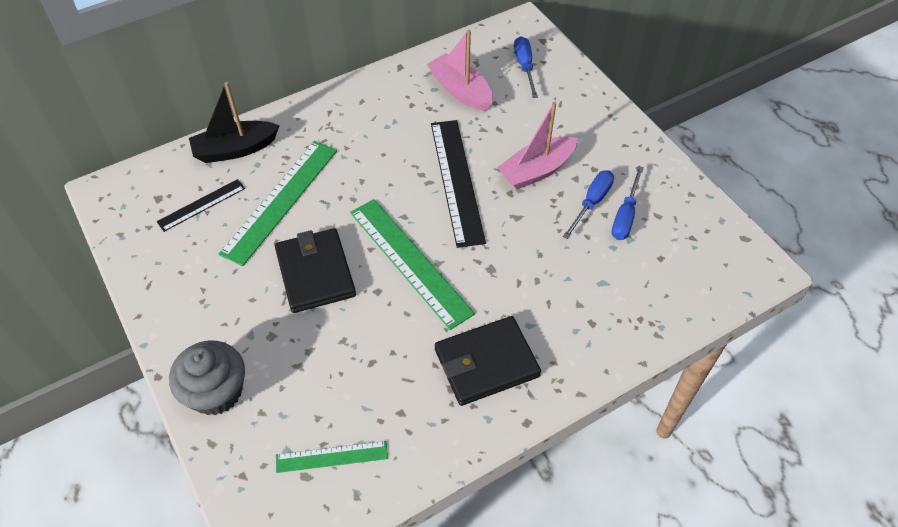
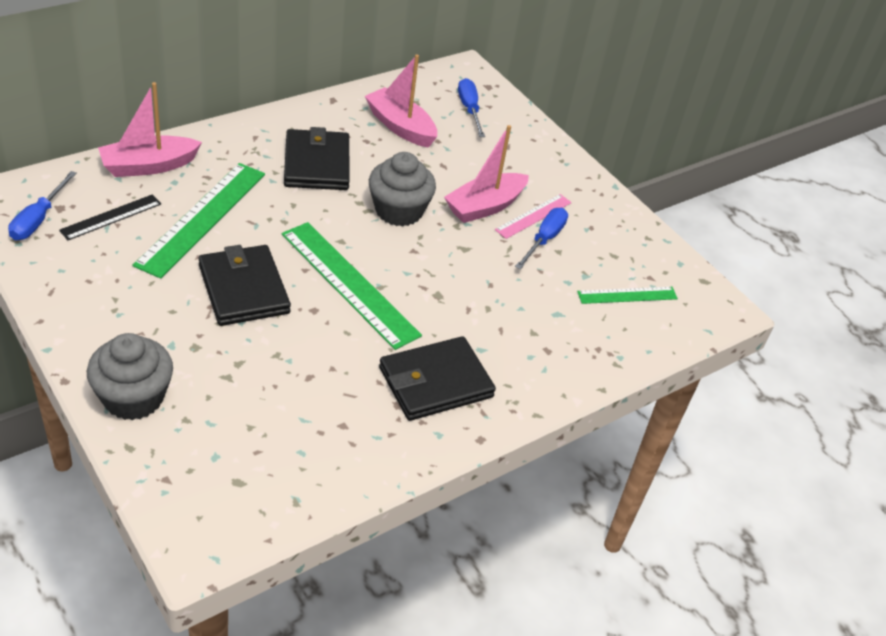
camera: 10 degrees left, 10 degrees down
(235, 149) = (148, 166): black boat -> pink boat
(332, 457) = (267, 464): green ruler -> green ruler (627, 295)
(383, 136) = (316, 164): none -> black wallet
(457, 181) = (399, 211): black ruler -> grey cupcake
(582, 178) = (533, 216): none -> pink ruler
(625, 216) = (580, 253): blue screwdriver -> blue screwdriver (38, 219)

